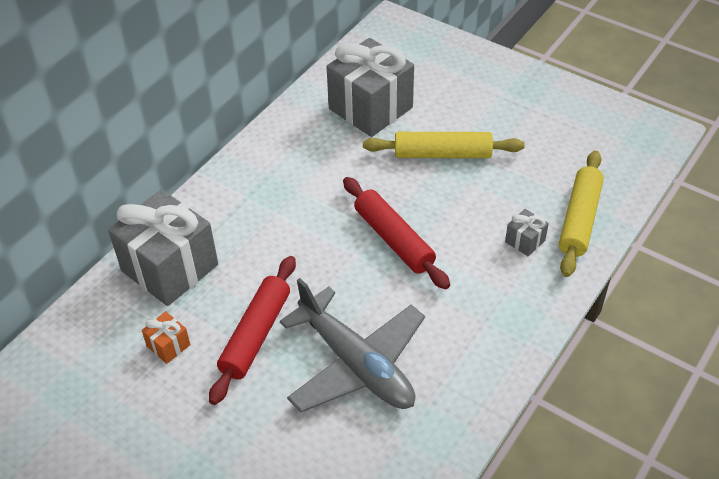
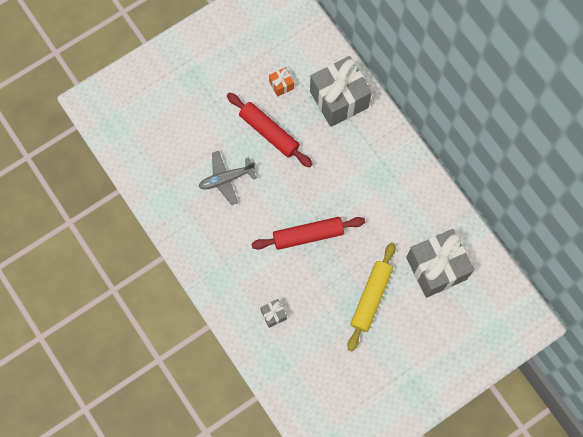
camera: 110 degrees right, 25 degrees up
(356, 364) = (226, 179): grey plane -> grey plane, size x0.60
(579, 219) = (277, 358): yellow rolling pin -> none

